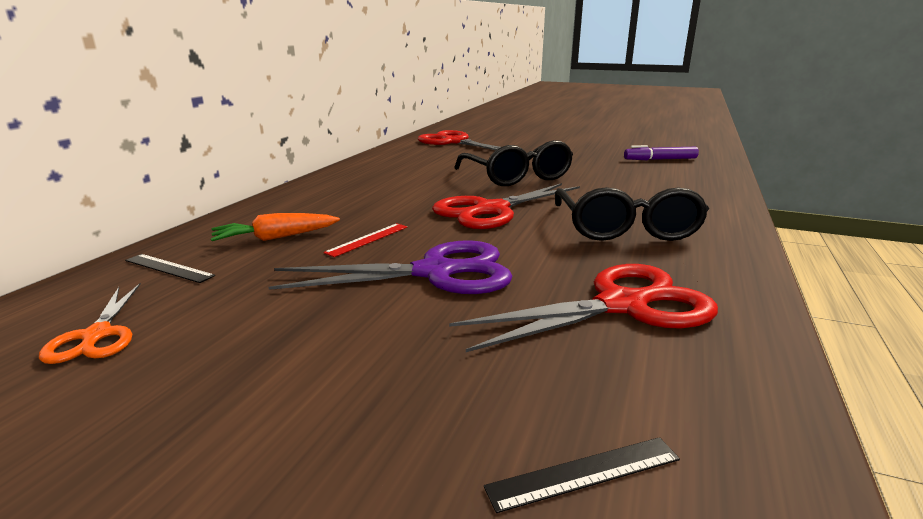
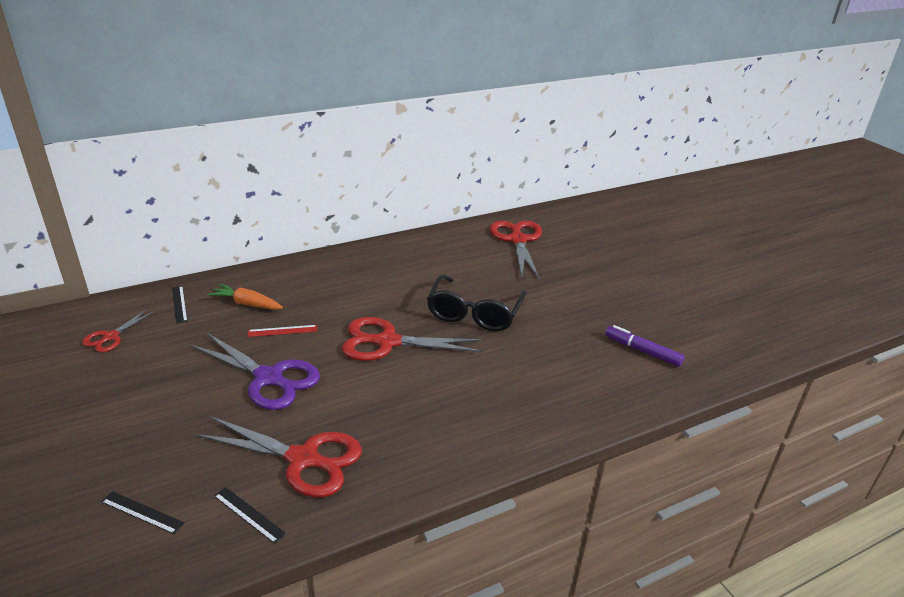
camera: 40 degrees right, 10 degrees up
(97, 335) = (111, 337): orange scissors -> red scissors
(626, 228) = (431, 408): black glasses -> none
(695, 377) = (249, 514): none -> black ruler

